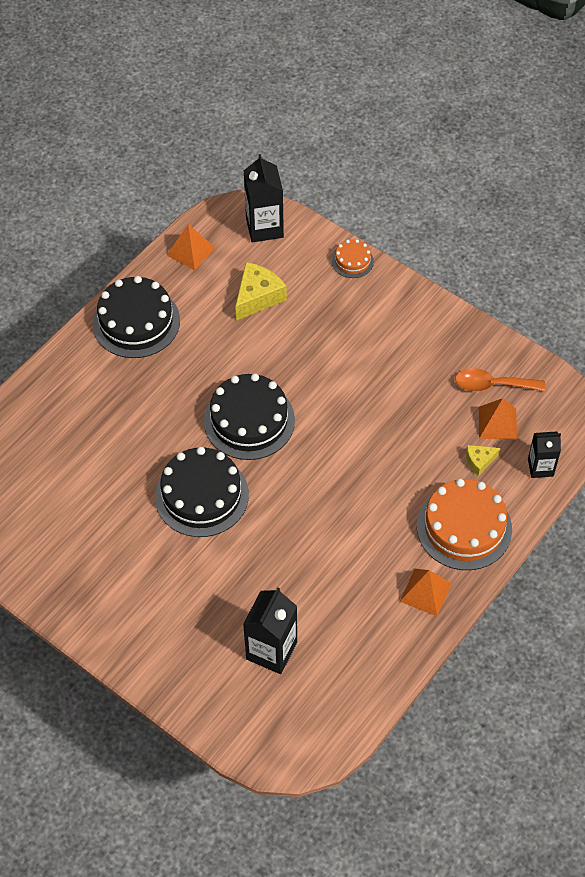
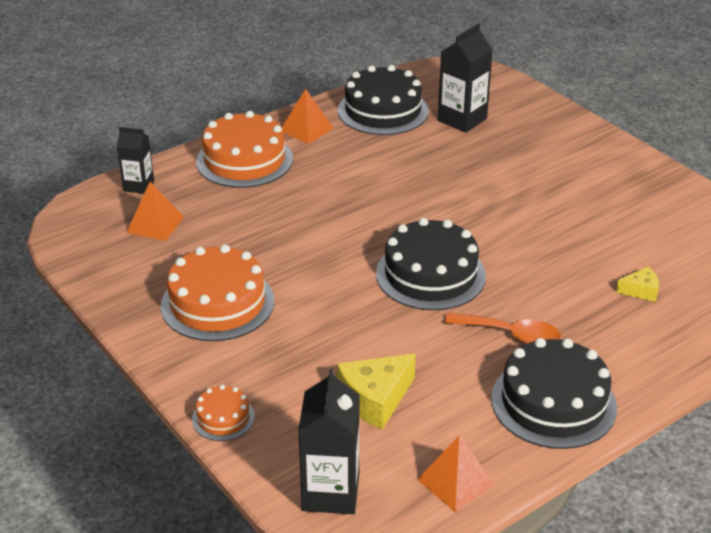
camera: 165 degrees left, 20 degrees down
(201, 495) = (502, 224): black cake -> black cake (383, 111)
(403, 353) = (217, 303): none -> orange cake
(479, 461) = (196, 200): yellow cheese -> yellow cheese (640, 291)
(492, 385) = (136, 255): orange spoon -> orange spoon (510, 334)

